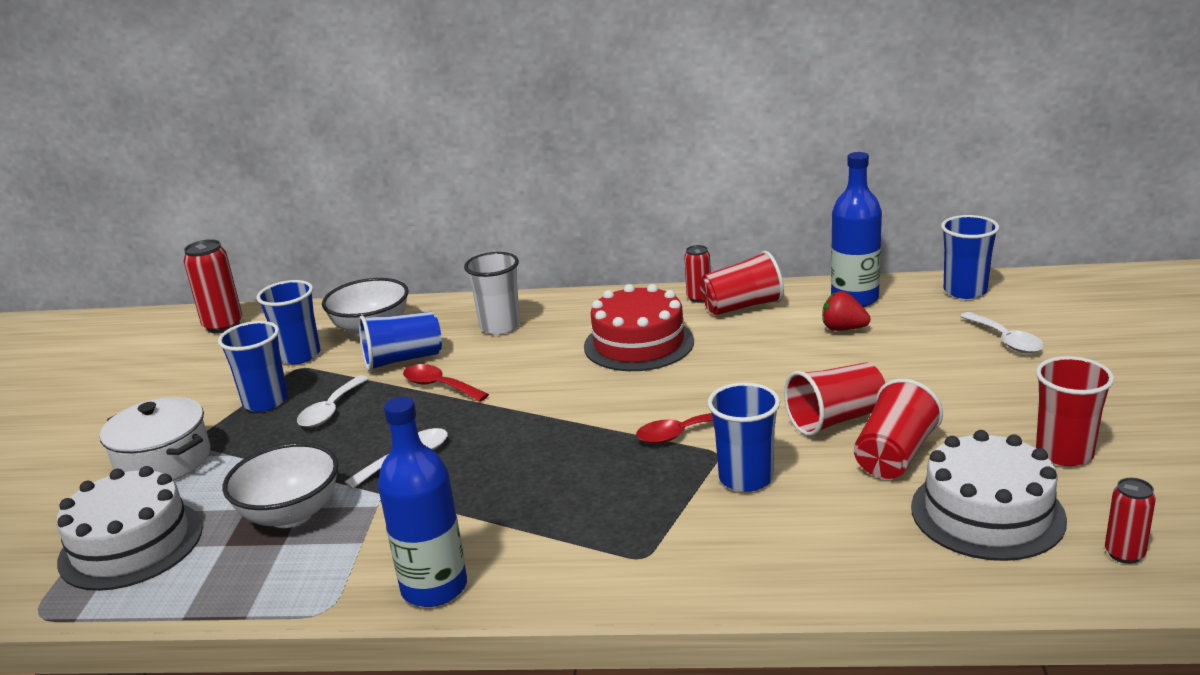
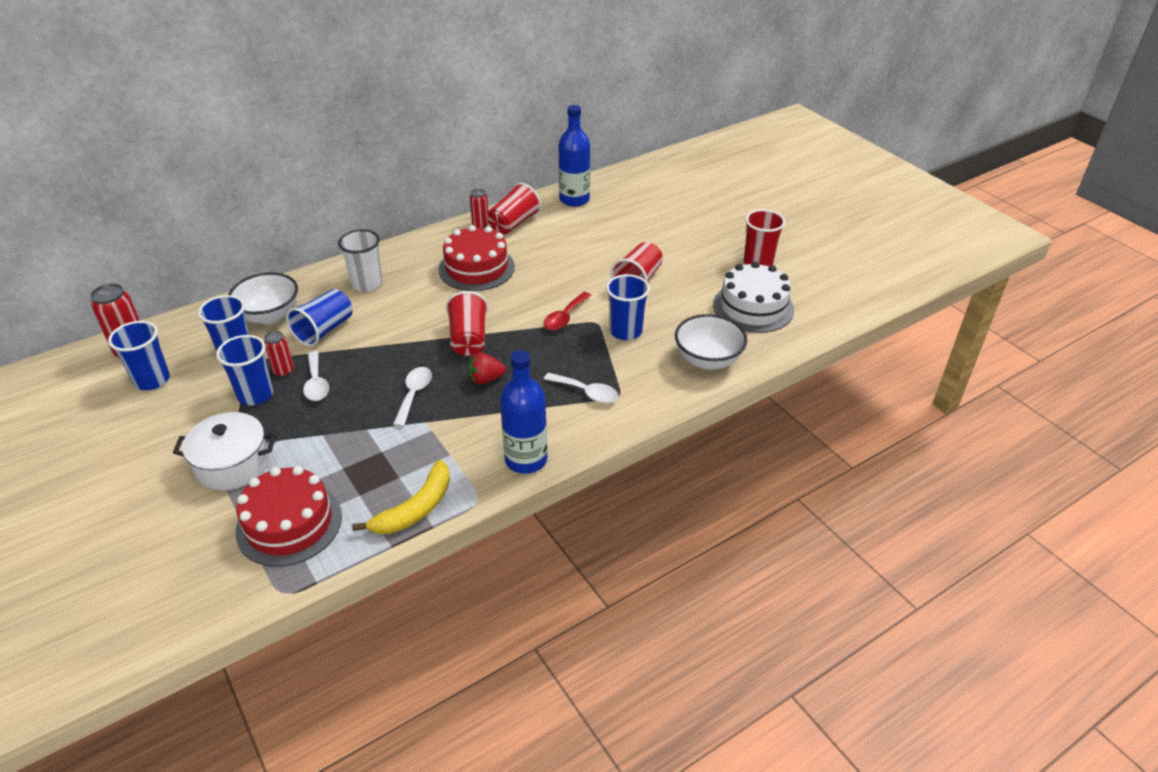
camera: 40 degrees left, 15 degrees up
(131, 544) = (289, 524): white cake -> red cake
(255, 587) = (416, 508): none -> yellow banana
(291, 514) = (380, 458): white bowl -> white bowl (707, 360)
(439, 386) = (375, 339): red spoon -> none
(843, 329) = (587, 222): red strawberry -> red strawberry (486, 379)
(894, 456) = (685, 291): red cup -> red cup (468, 339)
(965, 291) = (629, 178): blue cup -> blue cup (152, 380)
(1006, 340) = (677, 205): white spoon -> white spoon (586, 392)
(1124, 554) = (822, 306): red can -> red can (283, 371)

